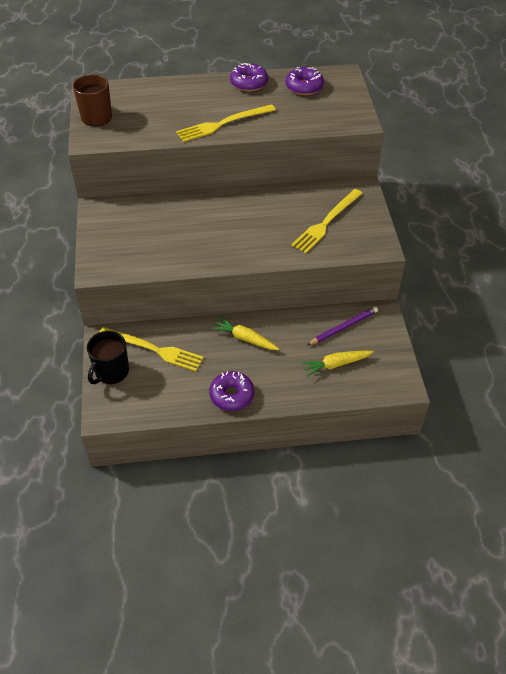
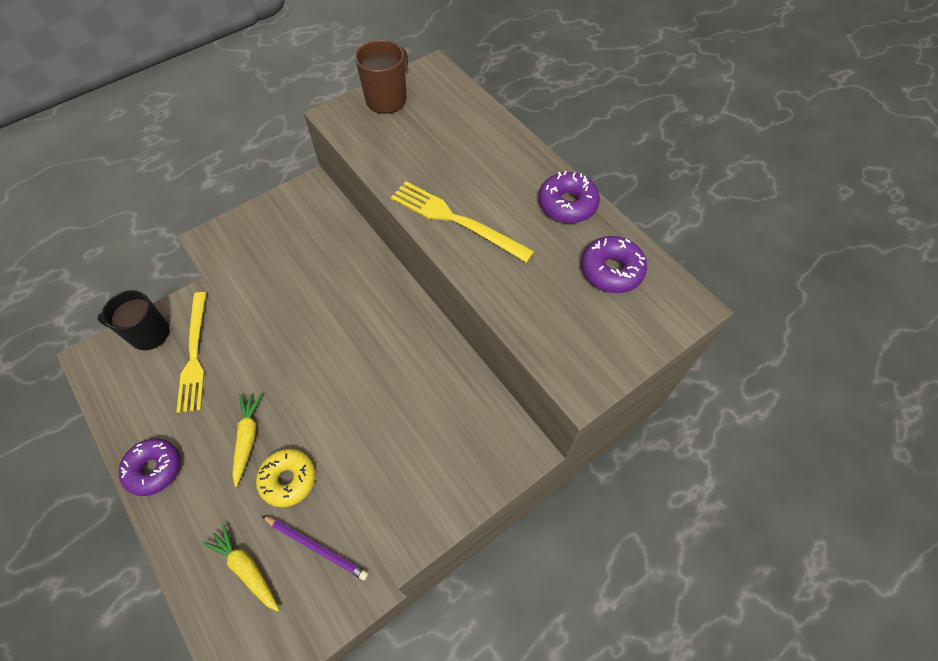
camera: 60 degrees right, 10 degrees up
(290, 327) = (288, 479): none -> yellow donut
(326, 222) = (419, 438): yellow fork -> none

